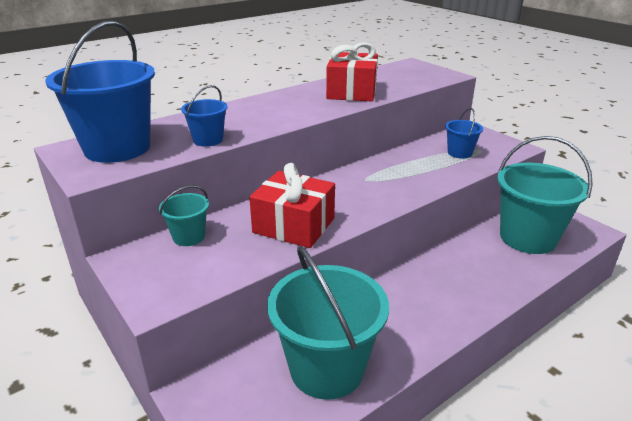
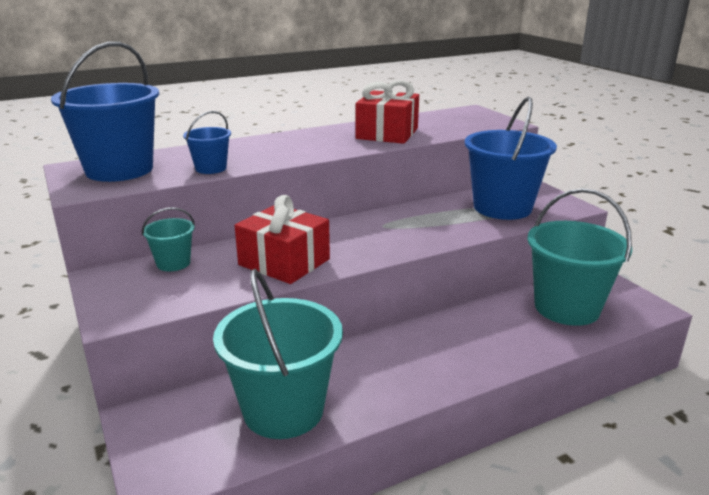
camera: 10 degrees right, 5 degrees down
(459, 153) = (502, 208): blue bucket -> blue bucket, size x2.09

